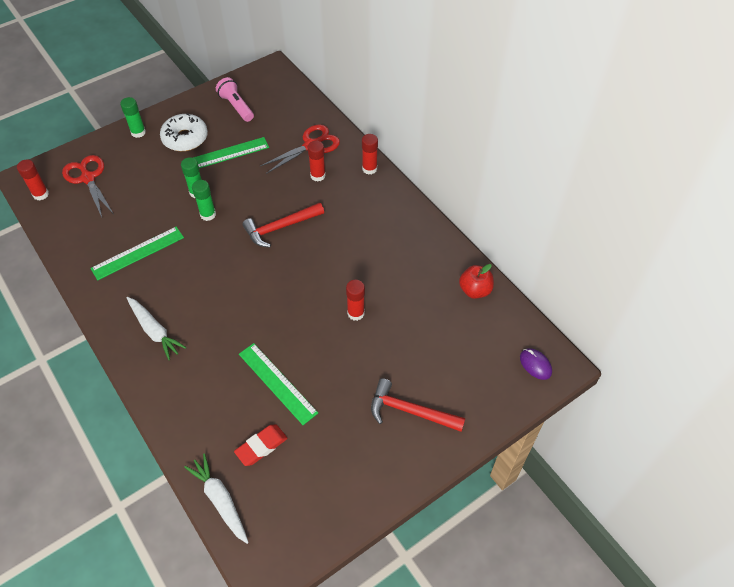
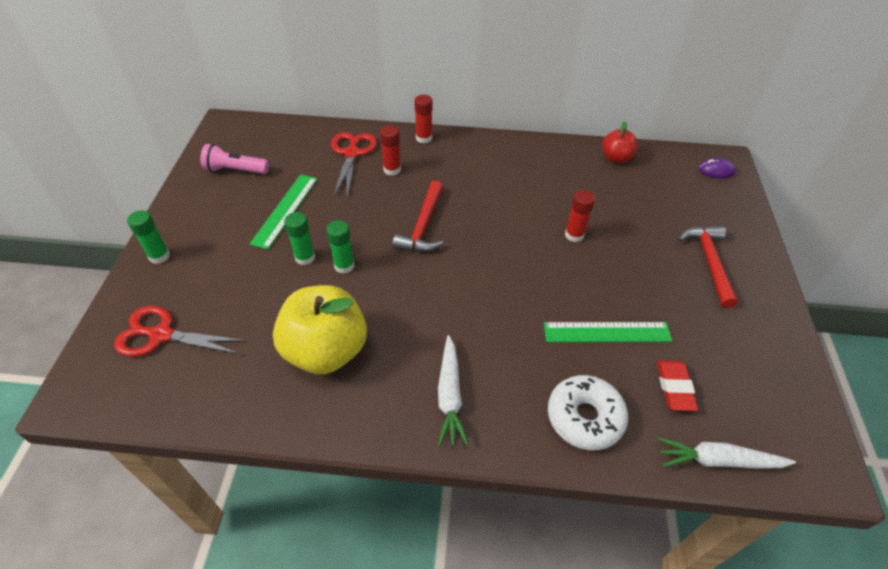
camera: 50 degrees left, 5 degrees down
(41, 194) = (121, 395): red glue stick -> none
(138, 253) = (326, 350): green ruler -> yellow apple
(155, 331) = (450, 395): white carrot -> white carrot turned 90 degrees clockwise
(185, 138) = (222, 226): white donut -> white donut (584, 417)
(410, 411) = (709, 262): red hammer -> red hammer turned 120 degrees clockwise

